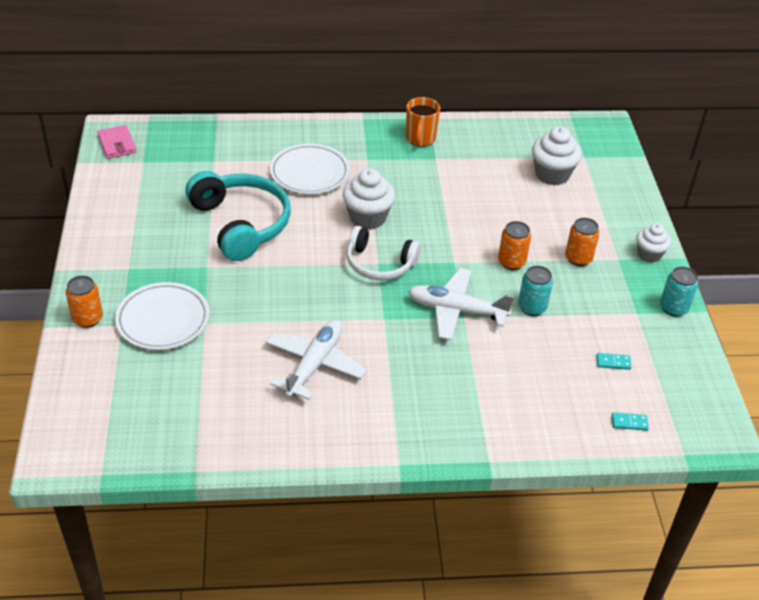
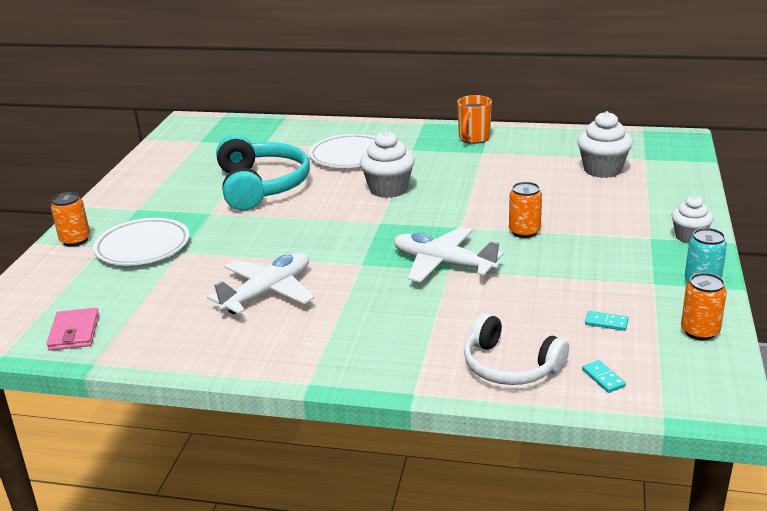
camera: 20 degrees right, 15 degrees down
(117, 144) = (185, 129): pink wallet -> pink wallet (74, 332)
(379, 264) = (381, 223): white headphones -> white headphones (510, 366)
(532, 307) = (530, 268): turquoise can -> none
(578, 258) = (603, 234): orange can -> orange can (700, 331)
(629, 423) = (603, 378): turquoise domino -> turquoise domino turned 45 degrees clockwise

